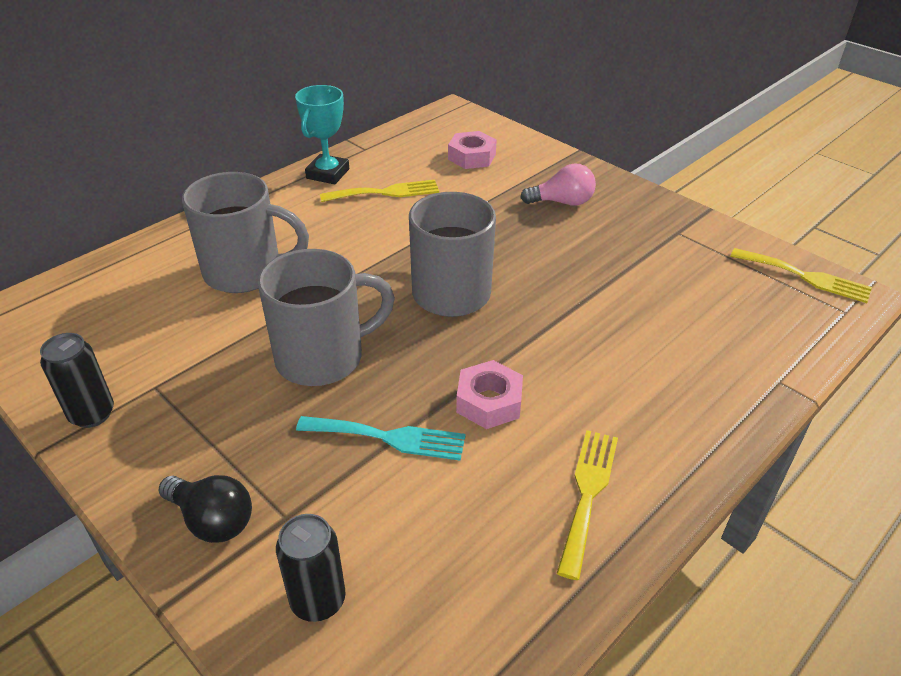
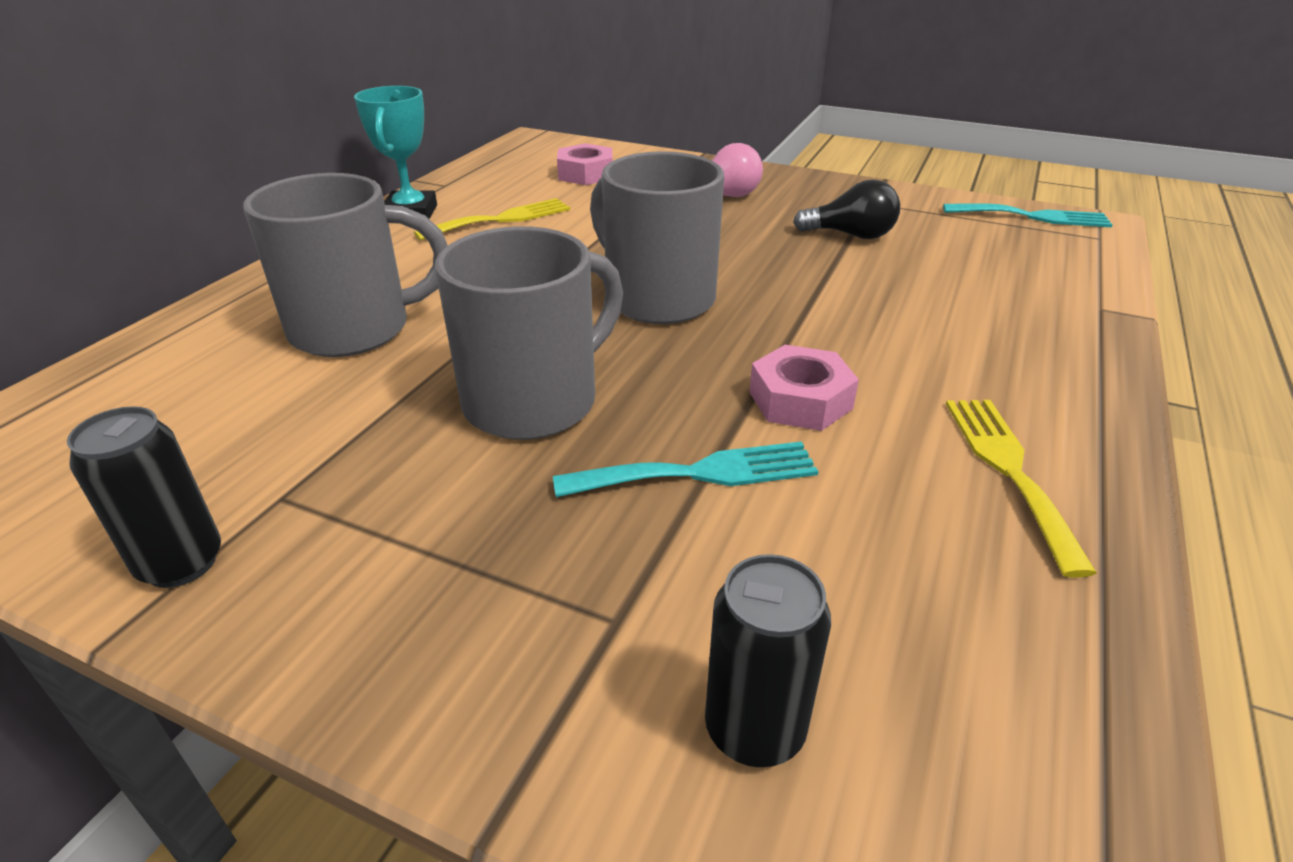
camera: 20 degrees left, 5 degrees down
(212, 520) = (493, 662): black light bulb -> black light bulb (851, 235)
(805, 277) = (1033, 216): yellow fork -> turquoise fork

